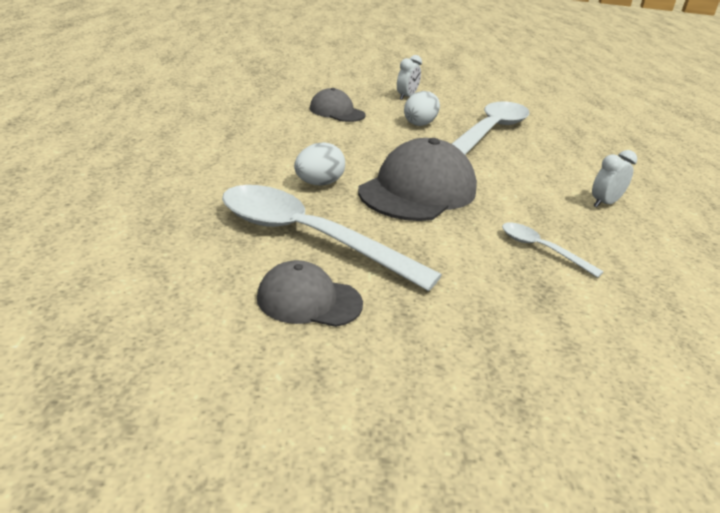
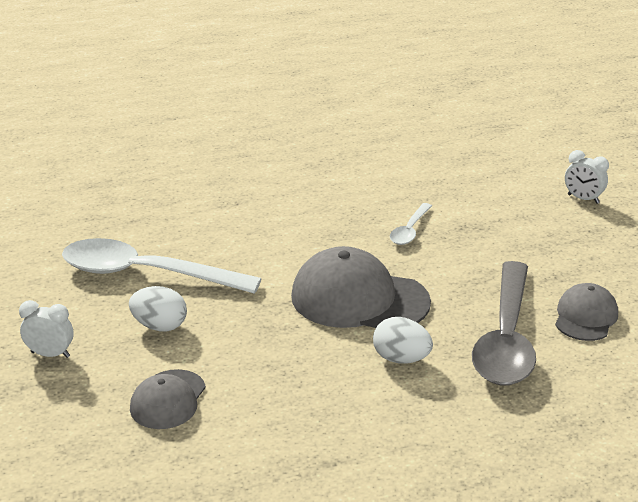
camera: 105 degrees left, 0 degrees up
(308, 237) = (506, 338): white spoon -> grey spoon
(309, 300) = (585, 317): grey cap -> grey cap turned 150 degrees counterclockwise
(604, 203) = (291, 204): white clock -> white clock (583, 199)

